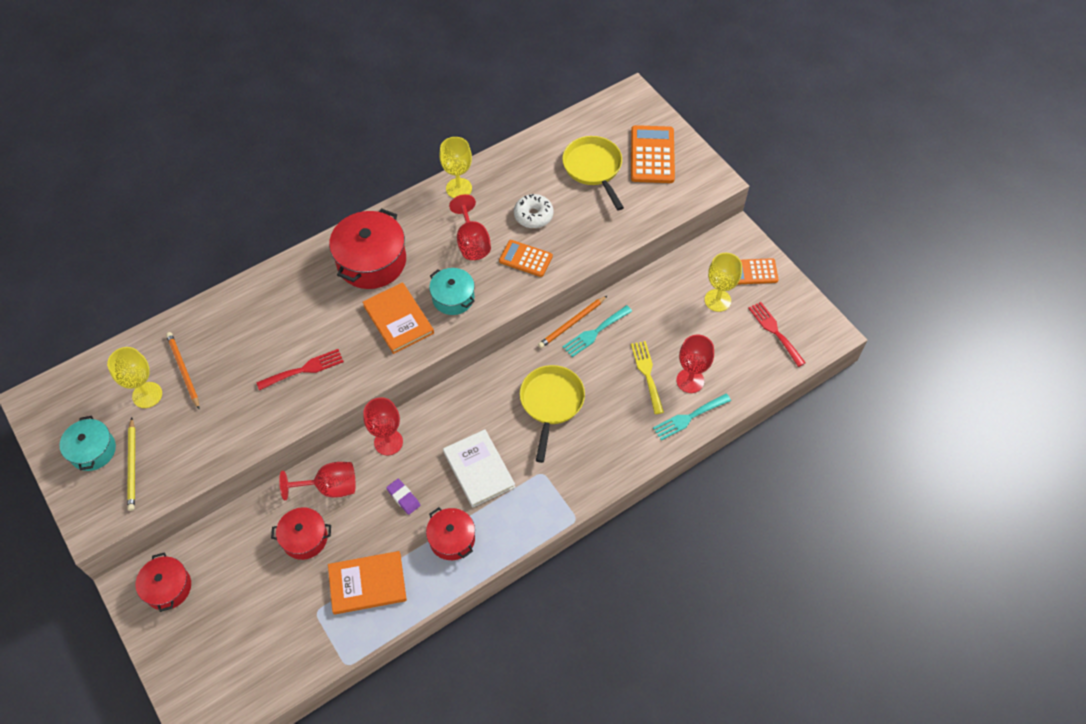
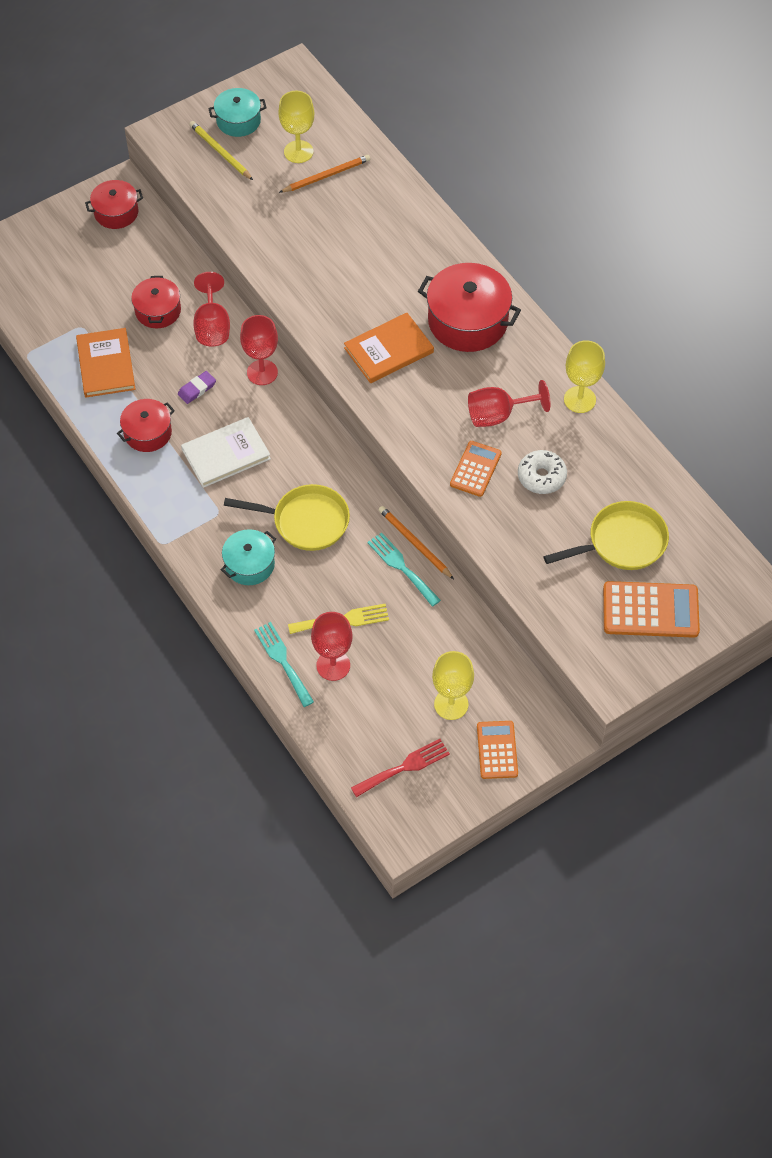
camera: 90 degrees right, 0 degrees up
(132, 466) = (220, 152): yellow pencil -> yellow pencil turned 60 degrees clockwise
(304, 369) = (325, 273): red fork -> none
(453, 298) = (418, 399): turquoise pot -> turquoise pot (249, 564)

